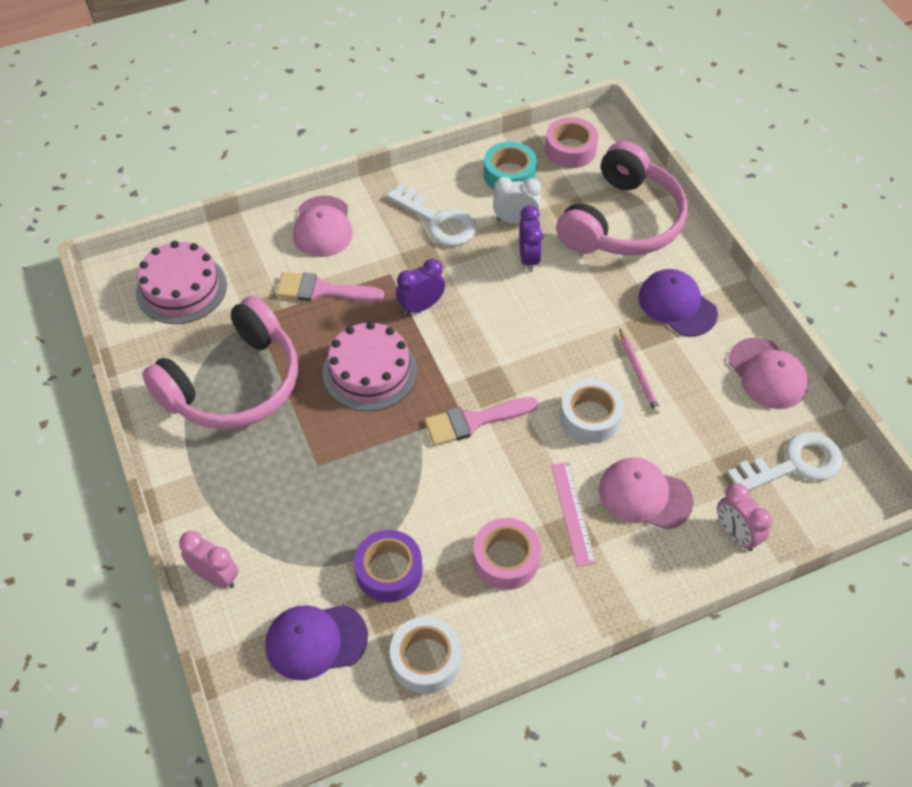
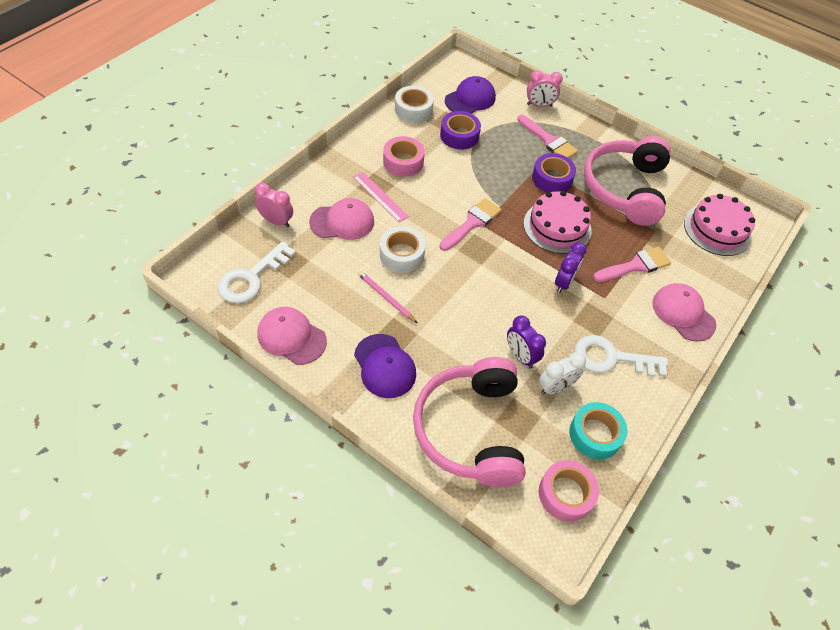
camera: 145 degrees right, 0 degrees up
(263, 502) = (548, 140): none -> pink brush
(315, 439) = (552, 179): none -> purple tape
(677, 305) = (384, 366): purple cap -> purple cap turned 45 degrees clockwise

